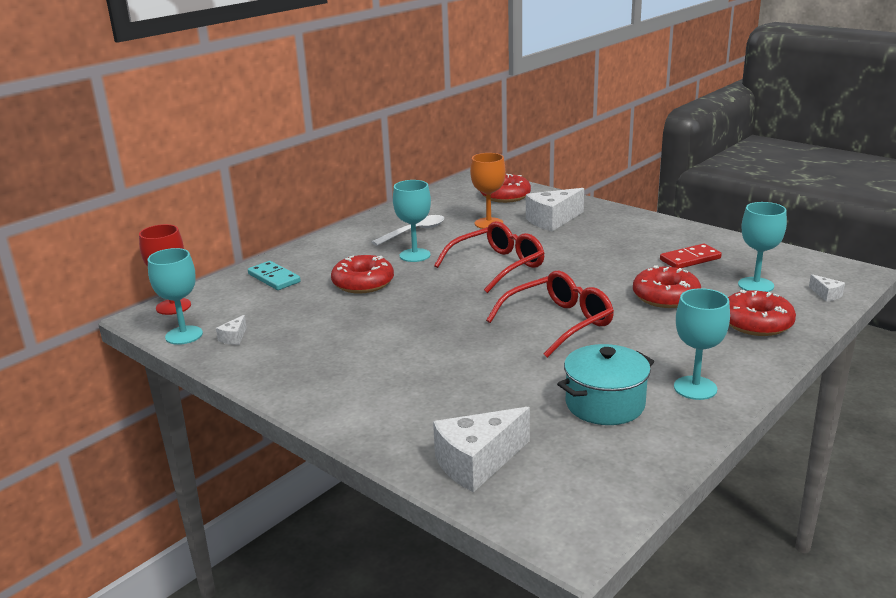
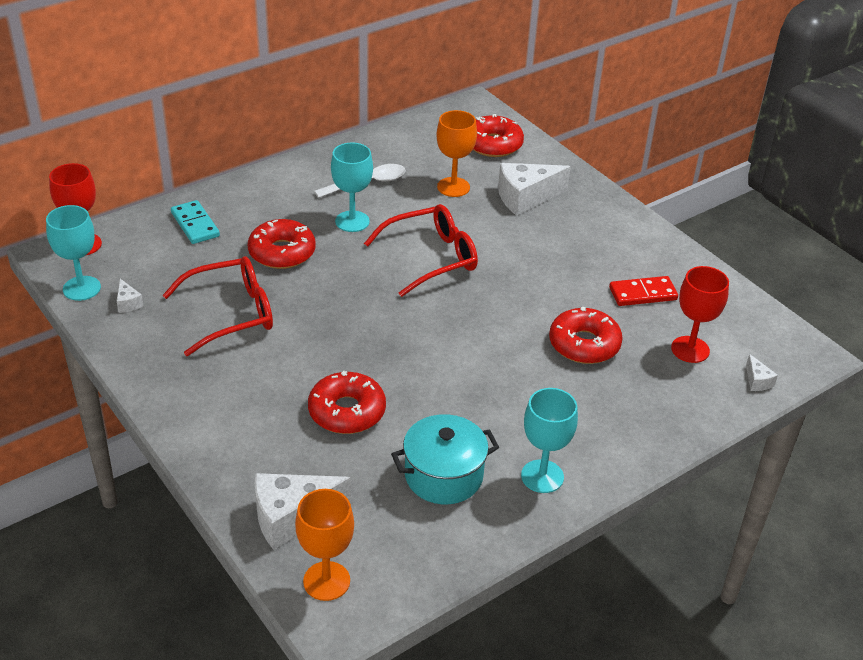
camera: 10 degrees right, 15 degrees up
(234, 338) = (128, 303): white cheese -> white cheese turned 60 degrees counterclockwise
(543, 507) = (326, 581): none -> orange goblet
(558, 323) = (454, 356): red glasses -> red glasses (231, 313)
(755, 285) = (690, 349): turquoise goblet -> red goblet
(756, 323) = (656, 404): red donut -> red donut (347, 411)

